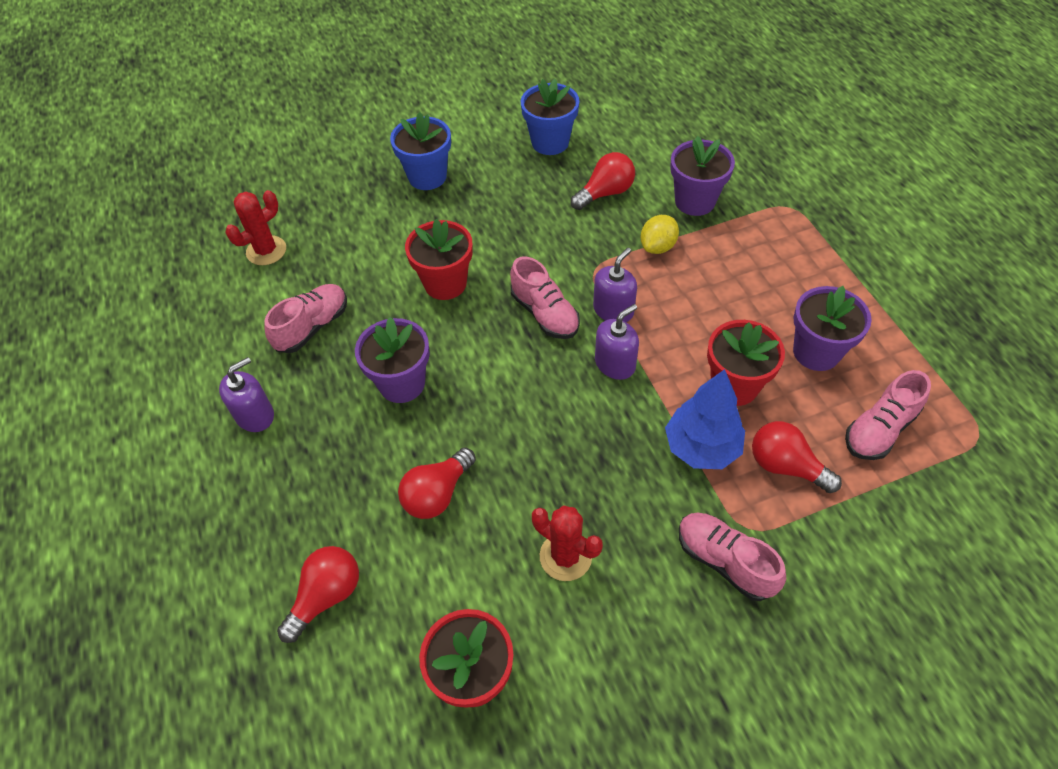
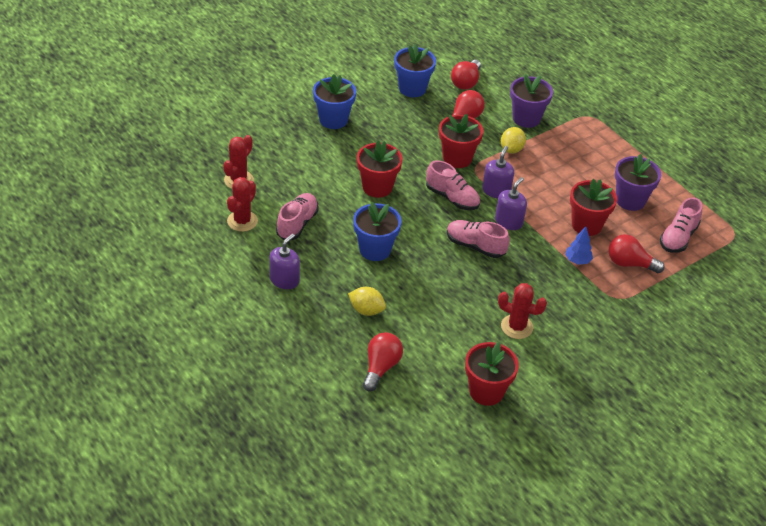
camera: 20 degrees left, 10 degrees down
(242, 313) = (242, 221): none -> red cactus
(347, 486) = (366, 310): none -> yellow lemon
(402, 383) = (375, 249): purple flower pot -> blue flower pot
(437, 494) = (425, 306): red light bulb -> red light bulb (466, 82)
(574, 252) = (457, 158): none -> red flower pot
(701, 447) = (577, 260): blue tree -> blue tree, size x0.56
(725, 561) = (609, 316): pink shoe -> pink shoe (475, 246)

